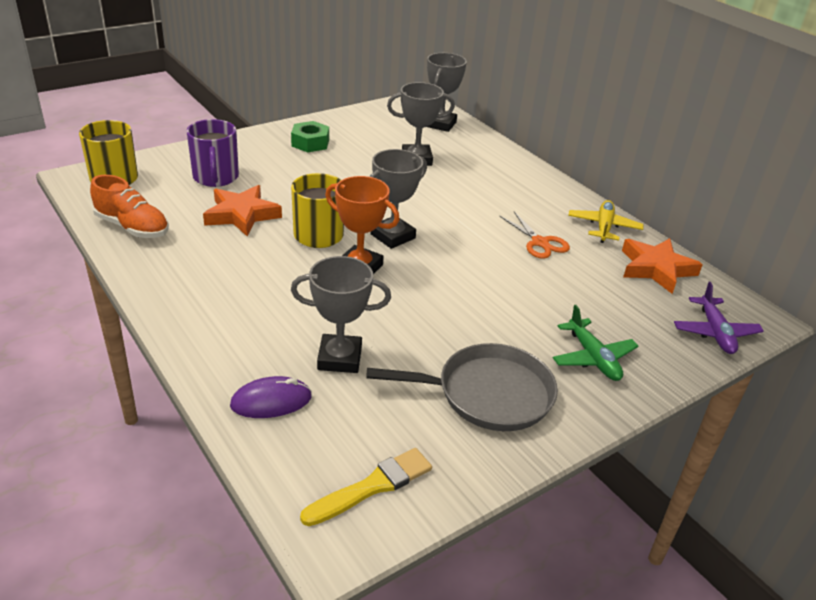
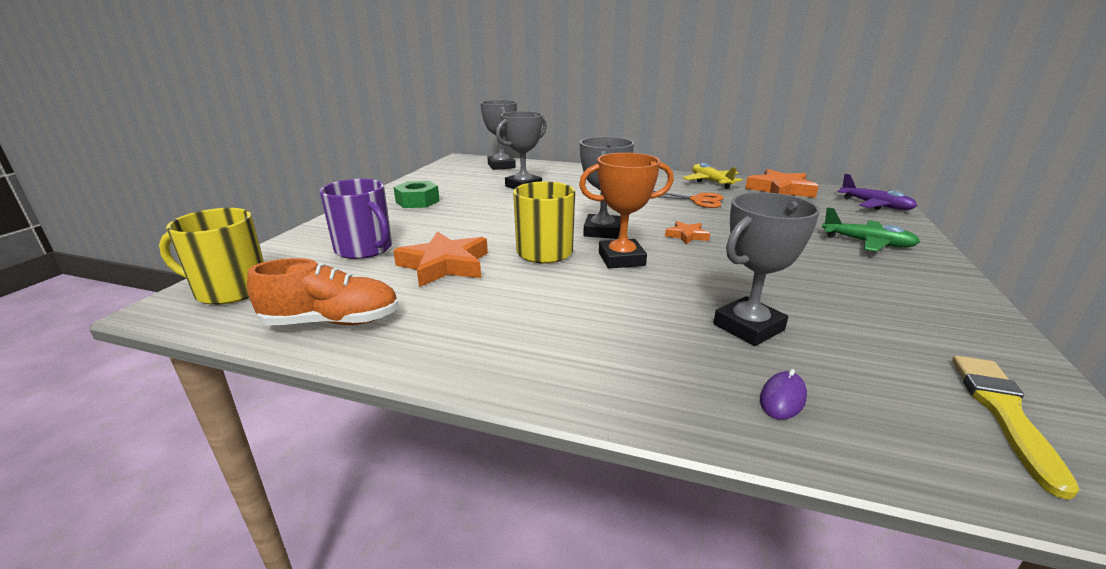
camera: 35 degrees left, 10 degrees down
(271, 401) = (782, 398): purple mouse -> purple mouse, size x0.63
(450, 272) = (686, 236): none -> orange star
(488, 394) = (880, 293): grey pan -> none

